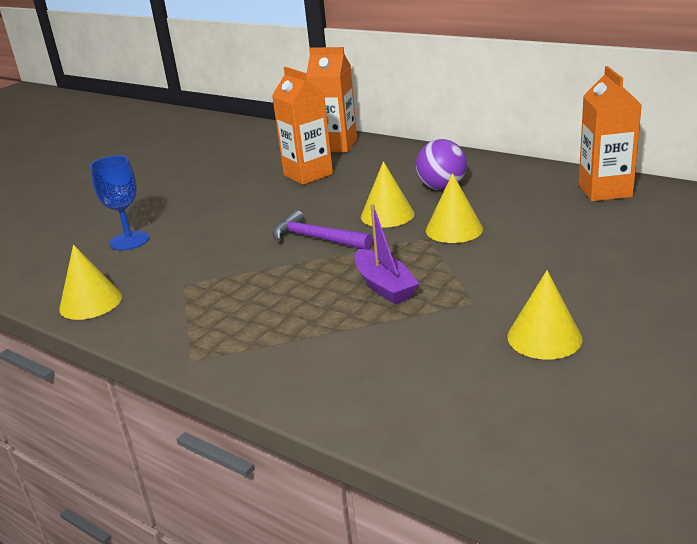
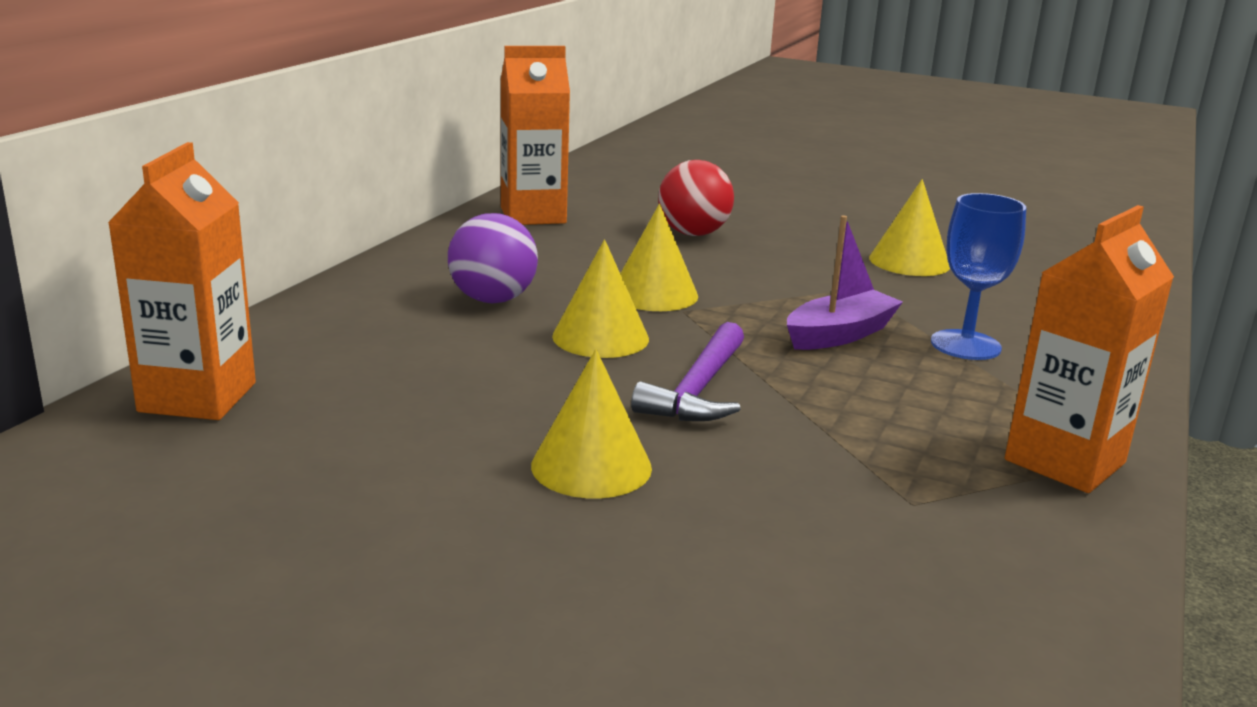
camera: 105 degrees left, 5 degrees down
(90, 302) = (1045, 611): yellow cone -> yellow cone (591, 466)
(129, 241) = (744, 626): blue goblet -> blue goblet (965, 345)
(308, 174) = (375, 419): orange carton -> orange carton (1064, 461)
(586, 245) = (693, 233): none -> red ball

